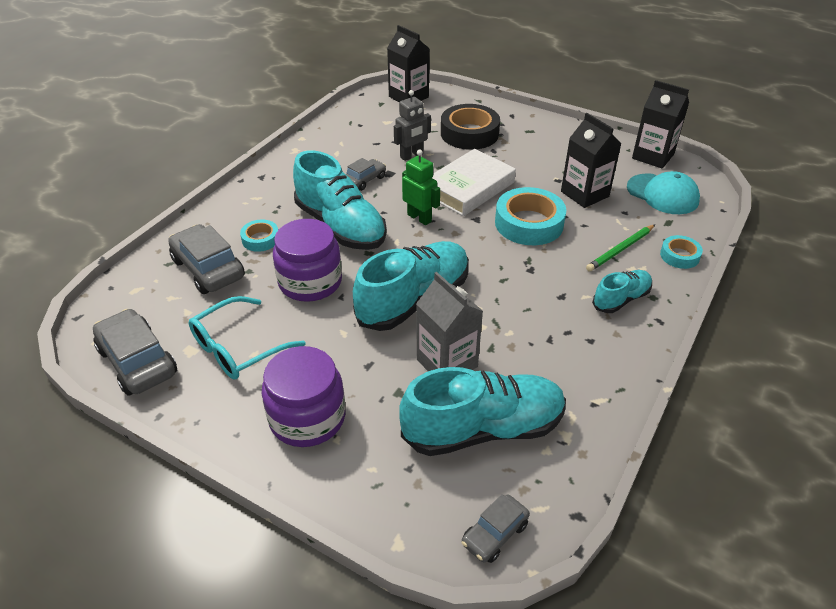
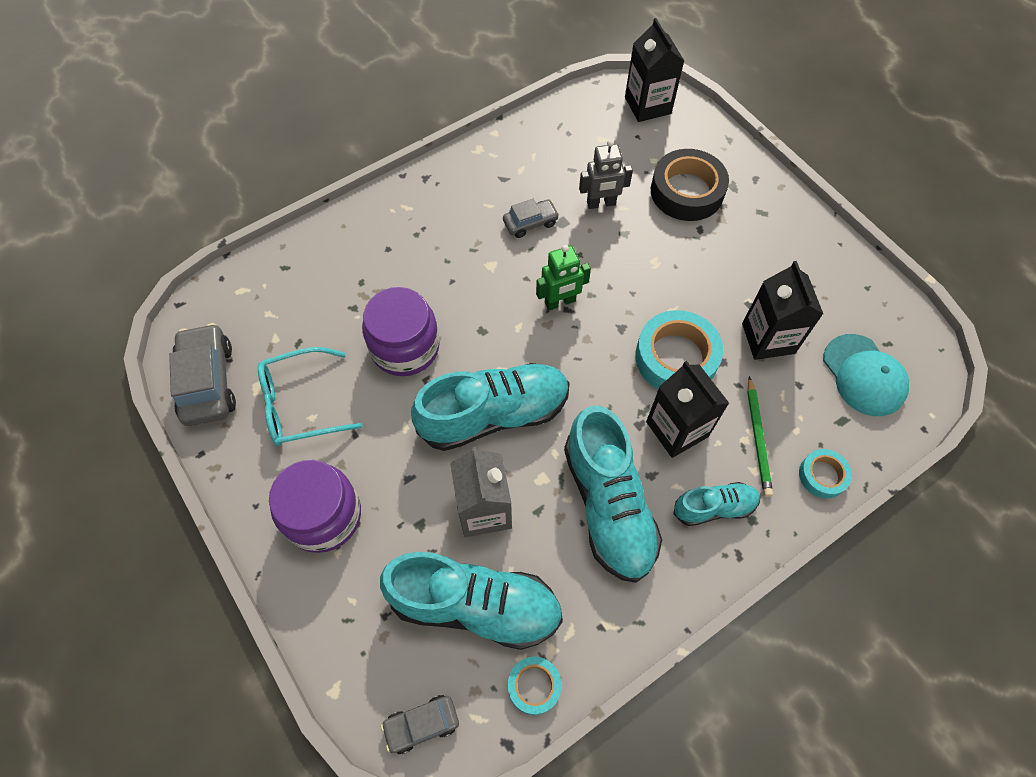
camera: 25 degrees right, 20 degrees up
(208, 269) = (317, 290): grey car -> none
(260, 239) = (384, 269): turquoise tape -> turquoise tape (534, 686)
(340, 226) = (471, 282): turquoise shoe -> turquoise shoe (608, 505)
(419, 218) = (560, 302): green robot -> green robot turned 90 degrees clockwise
(469, 188) = (638, 278): white book -> none
(620, 250) = (758, 438): green pencil -> green pencil turned 75 degrees counterclockwise
(653, 156) = (892, 310): black carton -> black carton (677, 429)

